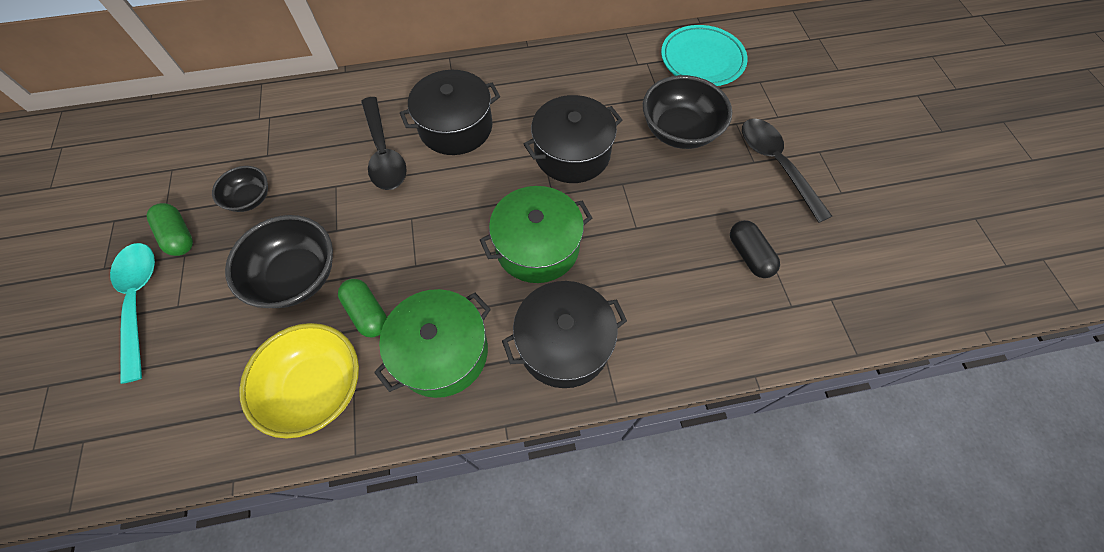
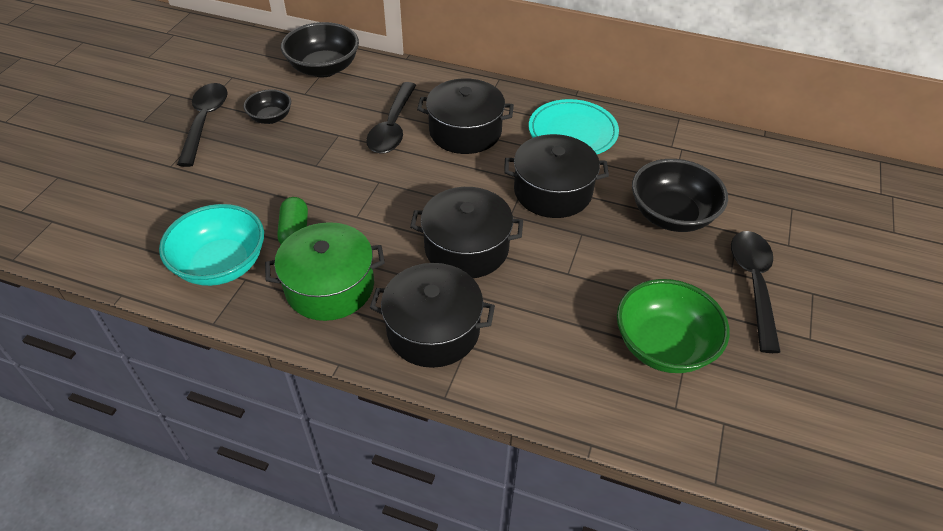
camera: 30 degrees right, 15 degrees down
(139, 302) = (148, 152): turquoise spoon -> none
(179, 236) = (205, 121): green capsule -> black spoon
(297, 276) = (264, 184): black bowl -> black bowl (324, 68)
(317, 388) = (221, 265): yellow bowl -> turquoise bowl
(537, 246) = (466, 248): green pot -> black pot
(702, 59) = (742, 167): turquoise plate -> turquoise plate (572, 132)
(749, 255) = (663, 345): black capsule -> green bowl

